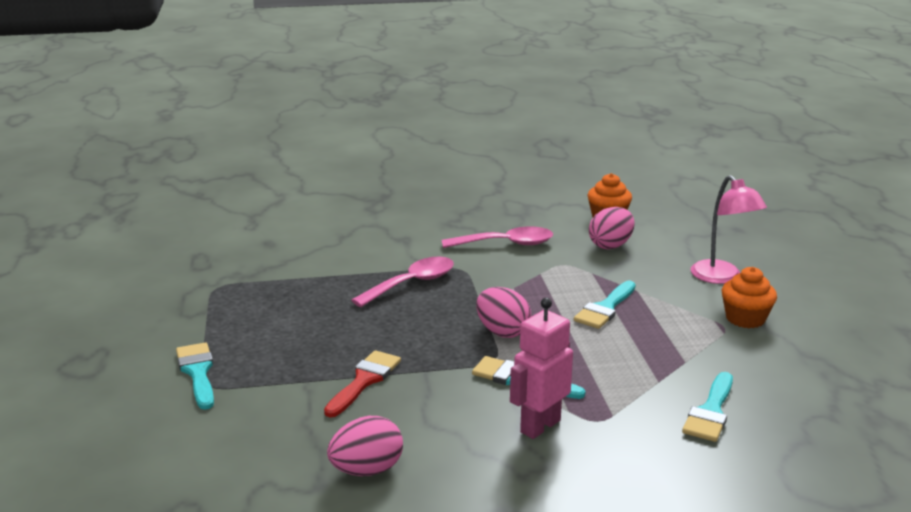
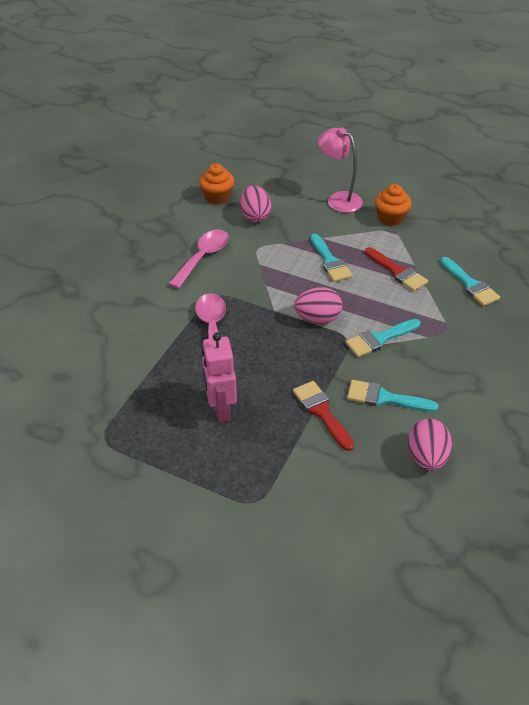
camera: 55 degrees left, 20 degrees up
(198, 372) = (232, 500): turquoise brush -> turquoise brush (384, 398)
(540, 426) = (435, 357): pink robot -> pink robot (221, 409)
(654, 354) = (397, 272): none -> red brush
(722, 277) = (338, 199): pink lamp -> pink lamp turned 150 degrees counterclockwise

